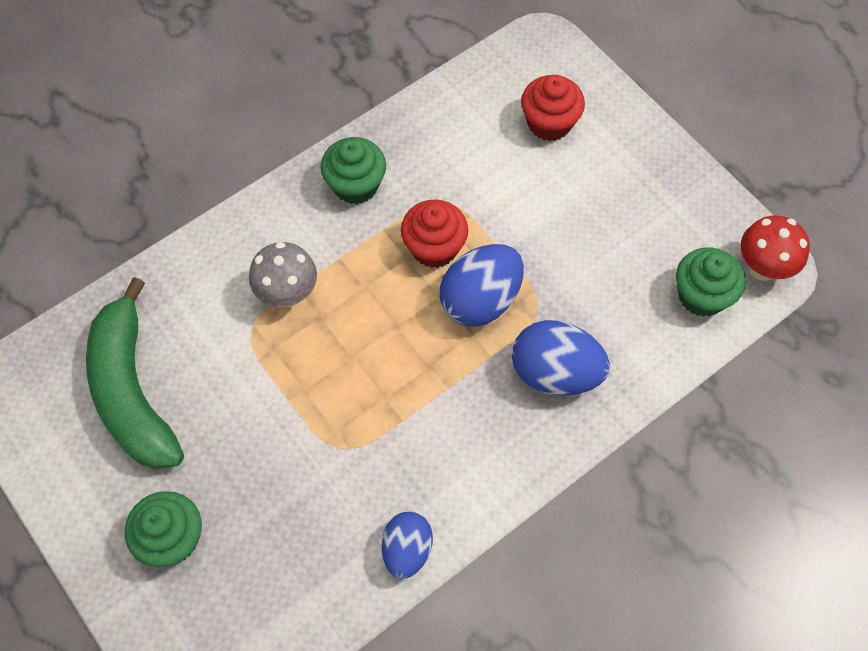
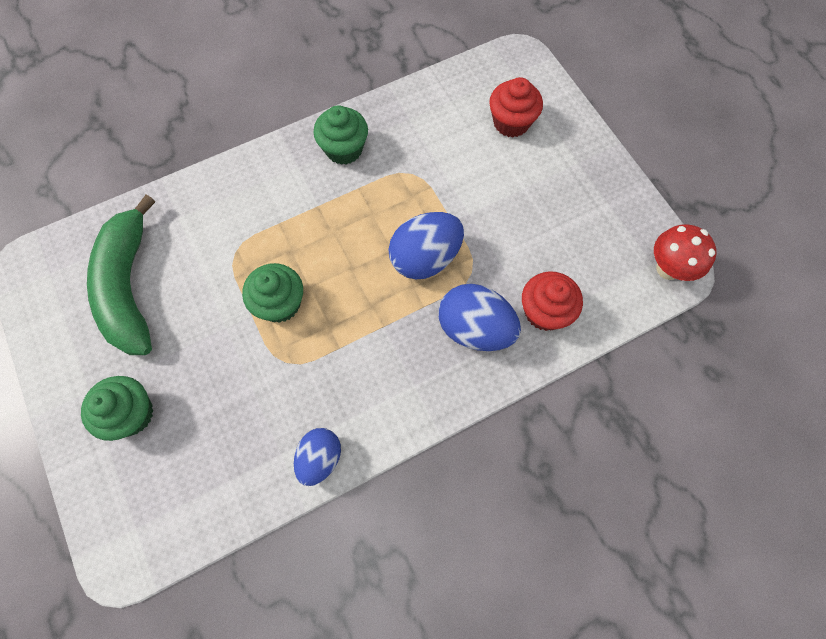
camera: 10 degrees right, 5 degrees up
(288, 294) = (270, 228): grey mushroom -> none
(434, 248) = (396, 209): red cupcake -> red cupcake (544, 311)
(701, 295) = (611, 283): green cupcake -> green cupcake (280, 303)

